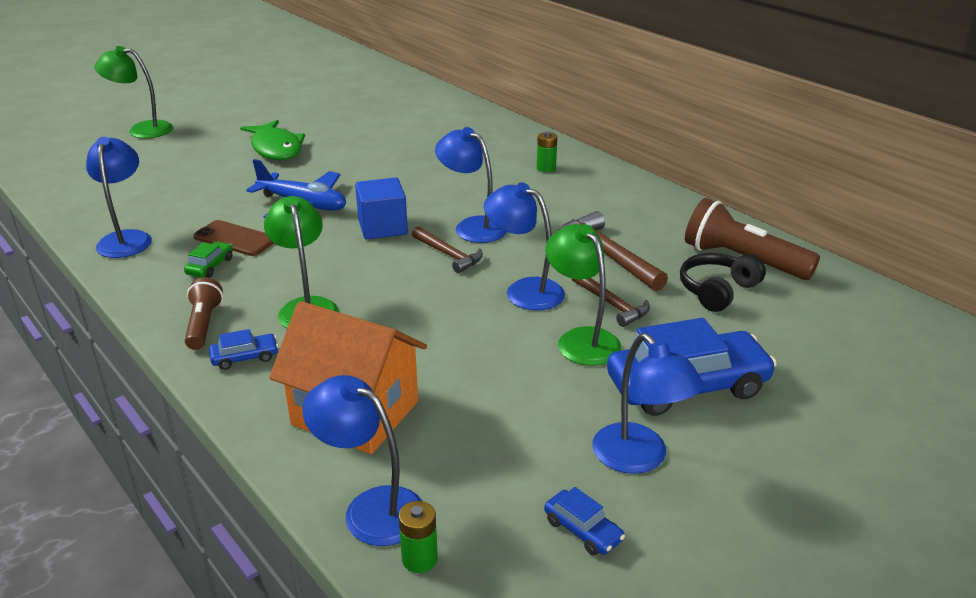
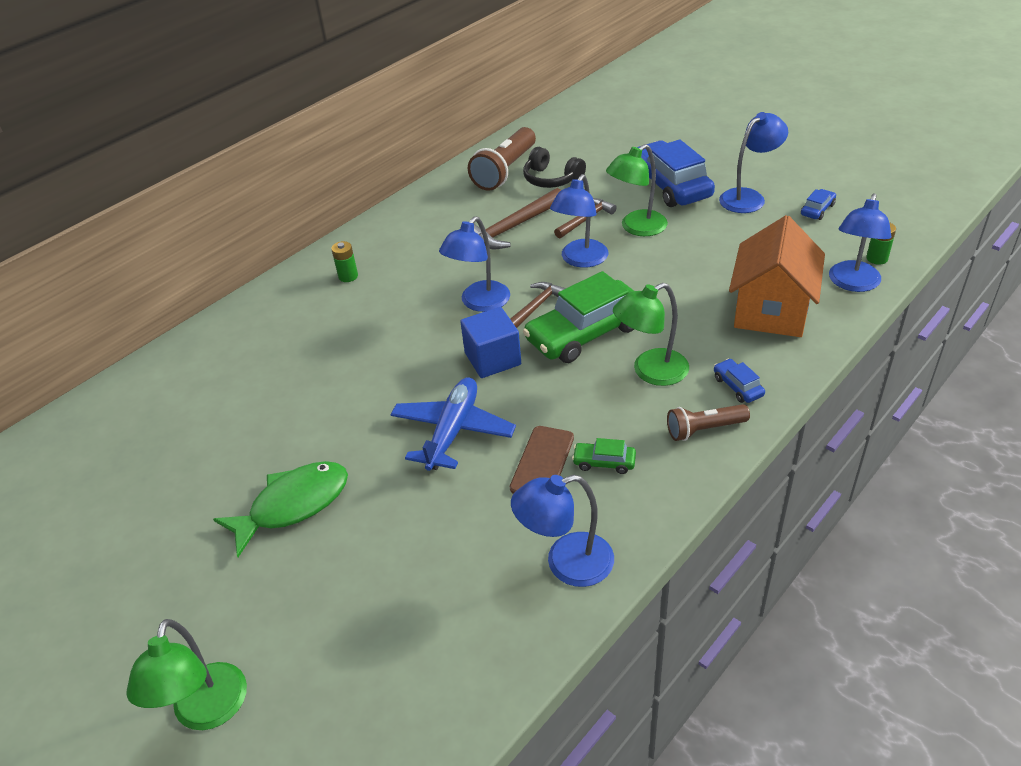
camera: 95 degrees left, 10 degrees up
(390, 278) = (585, 333): none -> green car

